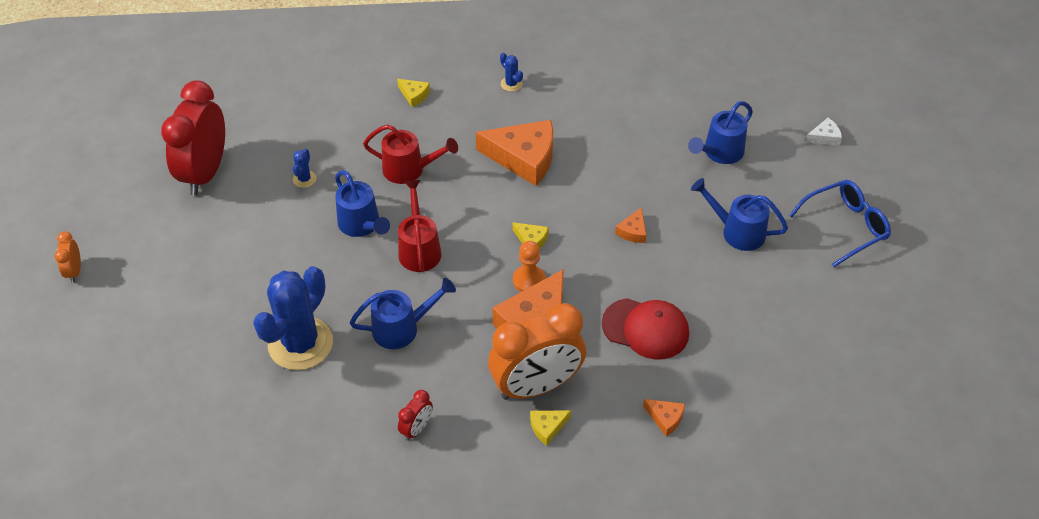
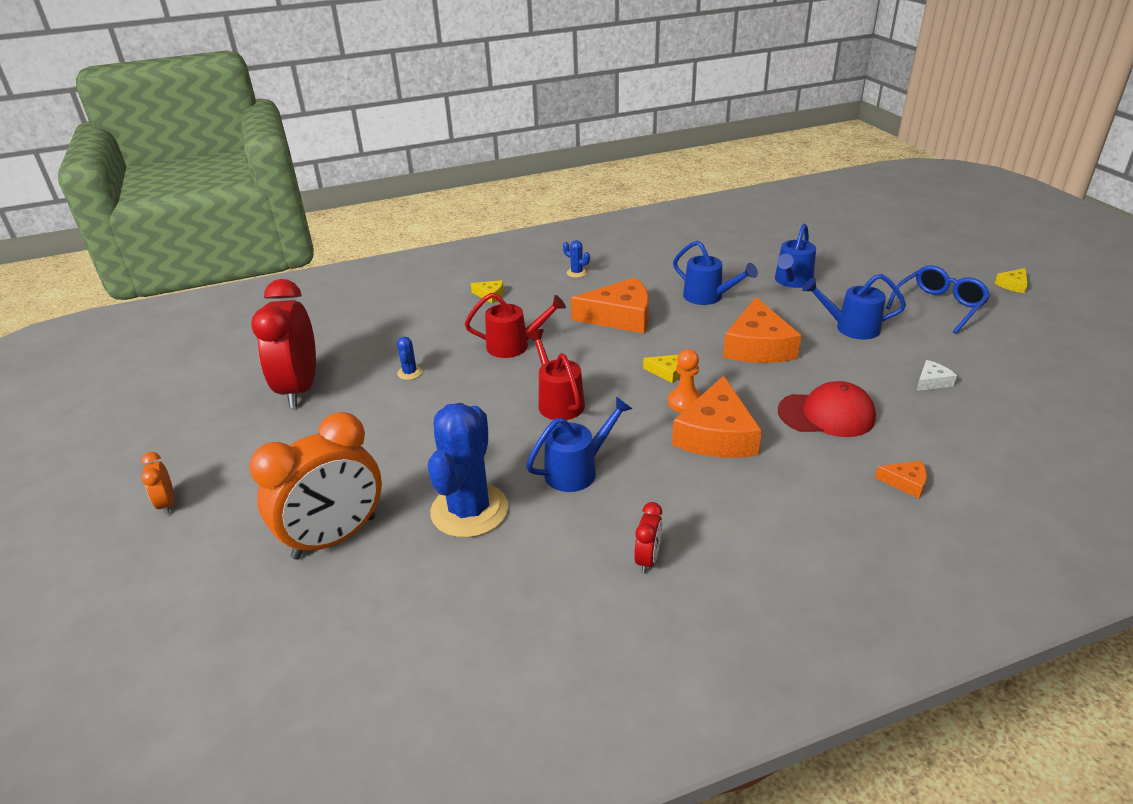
camera: 15 degrees left, 15 degrees down
(362, 225) = (488, 396): blue watering can -> blue watering can (708, 297)
(536, 386) = (753, 487): orange clock -> orange clock (335, 538)
(547, 427) = (791, 521): yellow cheese -> yellow cheese (1012, 285)
(633, 231) = (757, 346): orange cheese -> orange cheese, size x2.23
(824, 137) = (869, 256): white cheese -> white cheese (932, 381)

